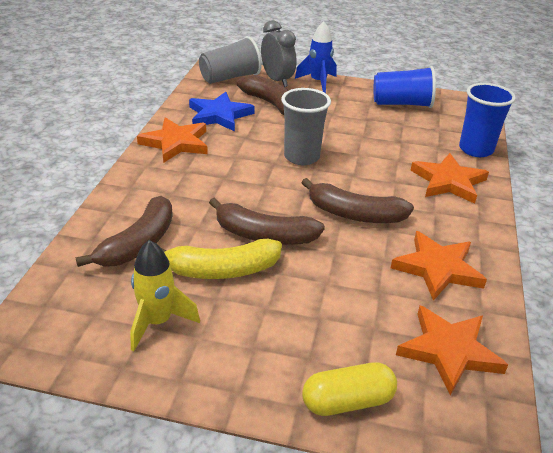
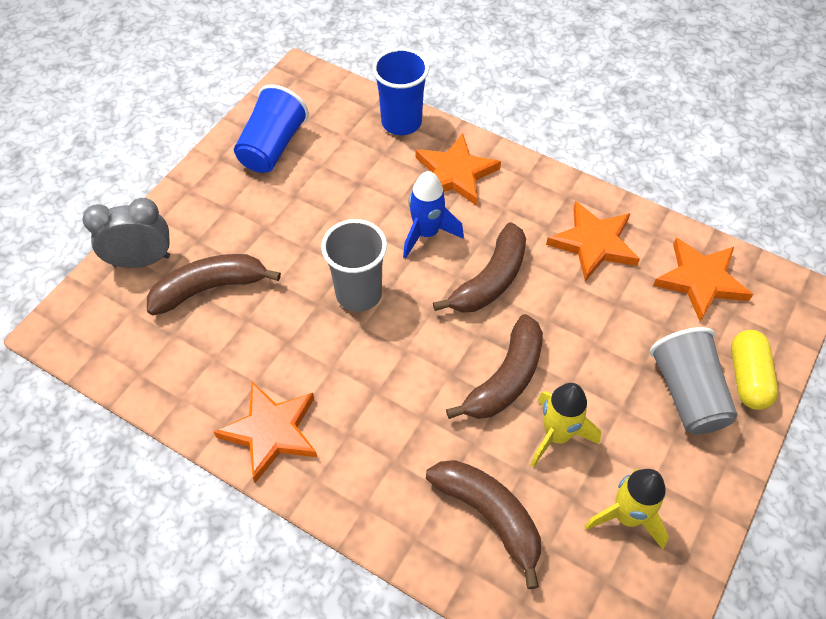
camera: 70 degrees left, 20 degrees up
(219, 115) = (214, 360): blue star -> none
(222, 270) = (557, 435): yellow banana -> yellow rocket
(230, 77) = (103, 318): grey cup -> grey cup (687, 393)
(318, 82) = (172, 214): blue rocket -> blue rocket (426, 233)

